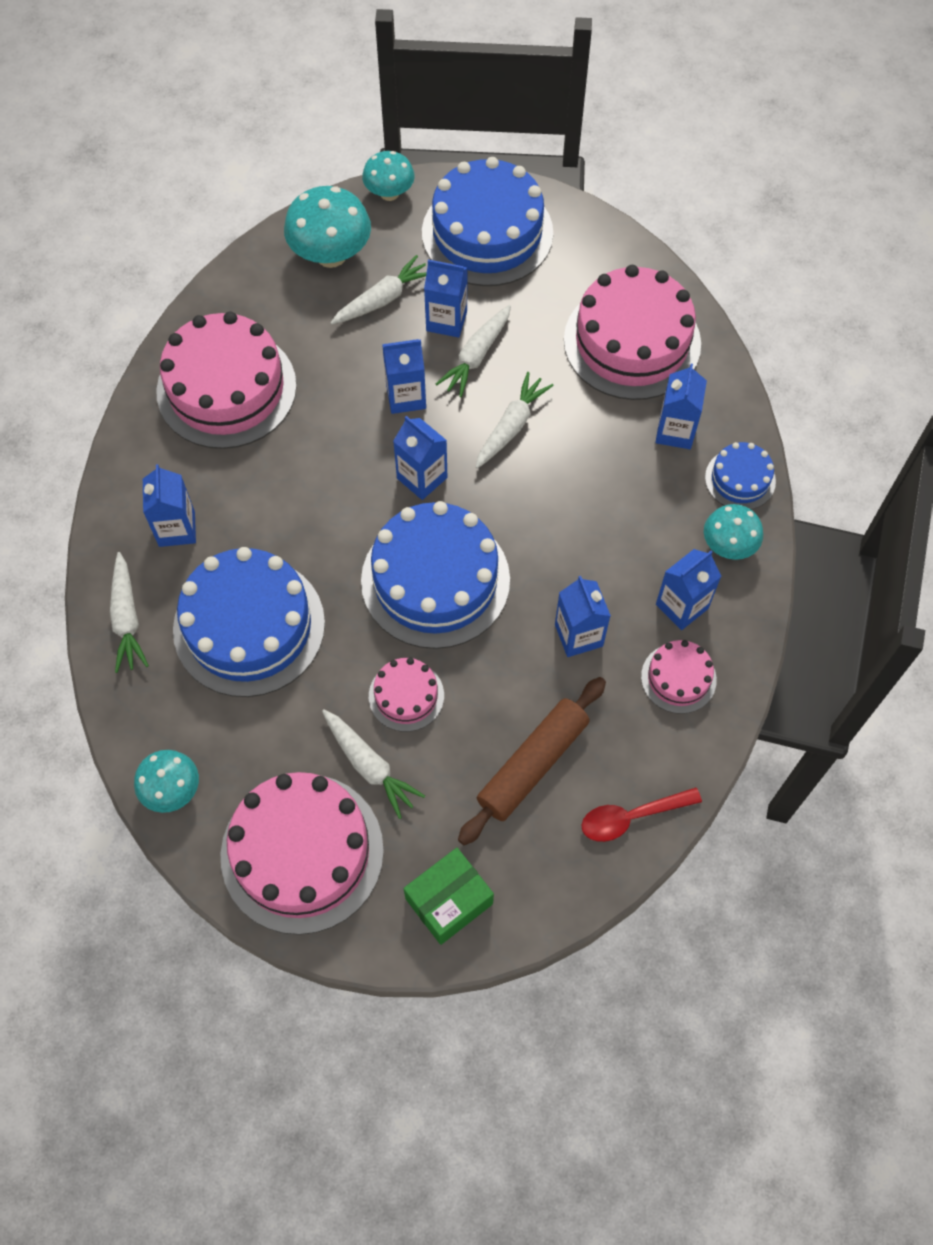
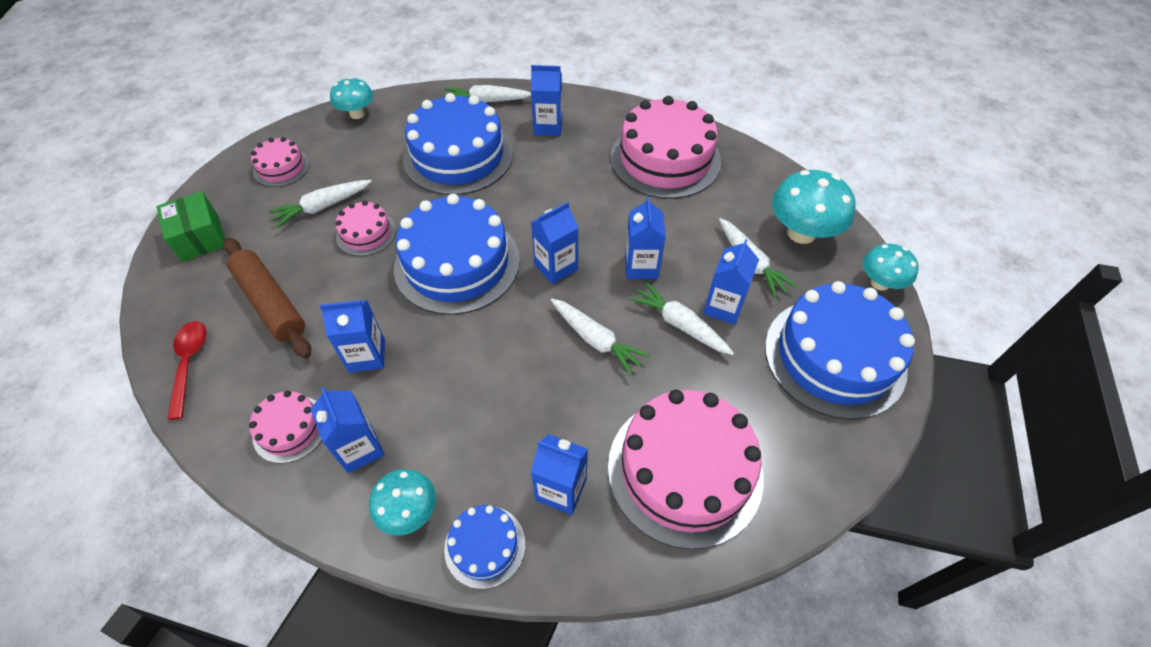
camera: 100 degrees right, 10 degrees down
(302, 852) = (281, 167): pink cake -> pink cake, size x0.49

